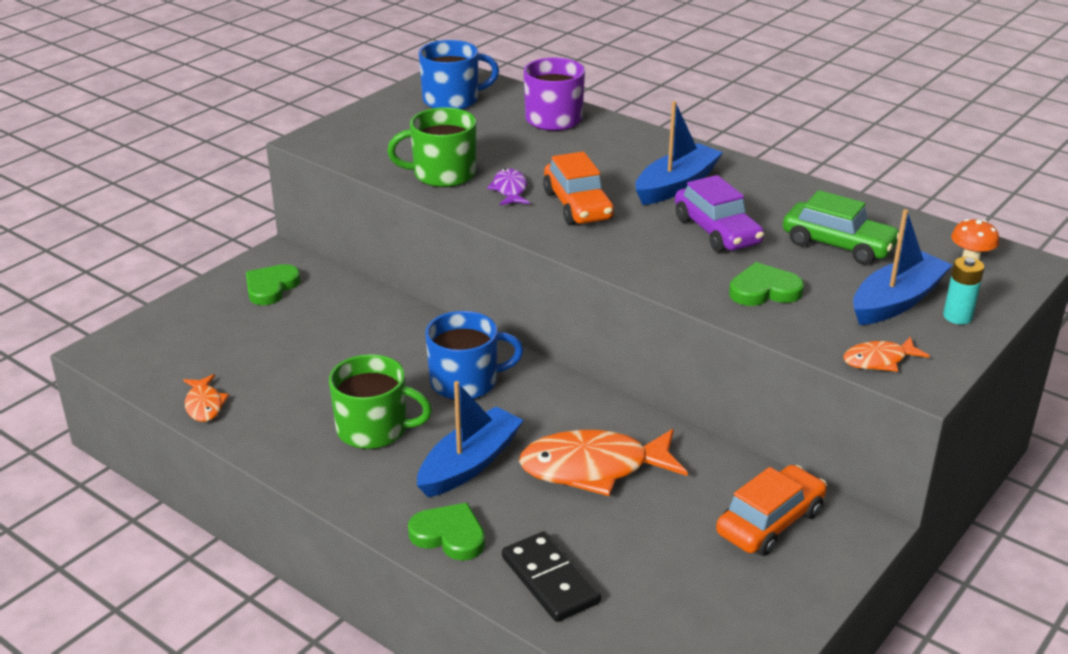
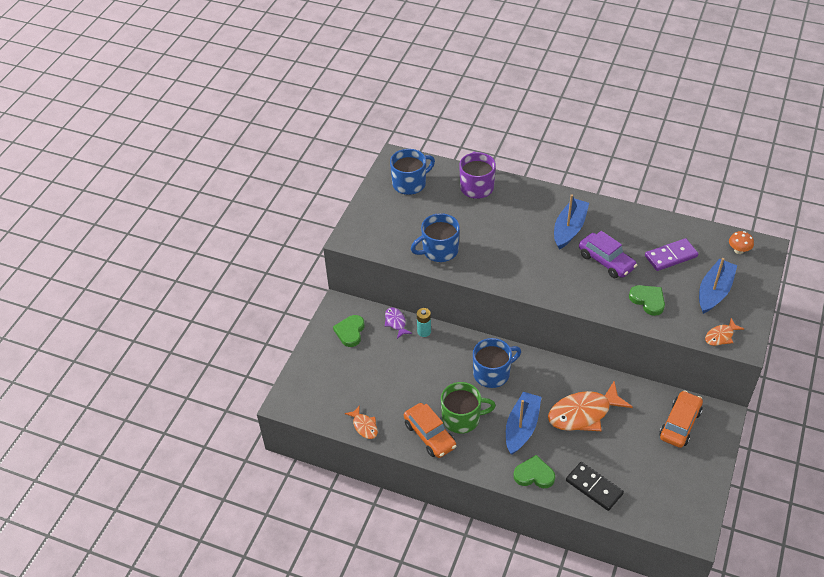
camera: 15 degrees left, 15 degrees up
(443, 174) = (439, 250): green mug -> blue mug
(510, 190) = (482, 254): purple fish -> purple fish (396, 322)
(578, 206) = (525, 259): orange car -> orange car (430, 435)
(764, 290) = (648, 300): green heart -> green heart turned 75 degrees clockwise
(838, 245) = (671, 256): green car -> purple domino
(957, 316) = (746, 295): turquoise battery -> turquoise battery (424, 331)

